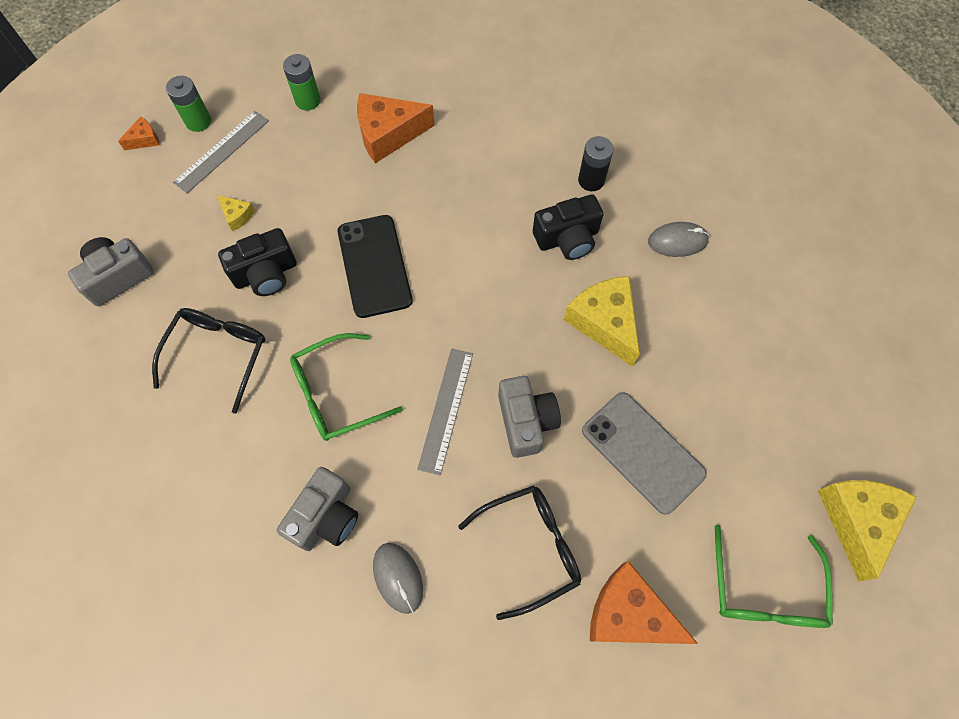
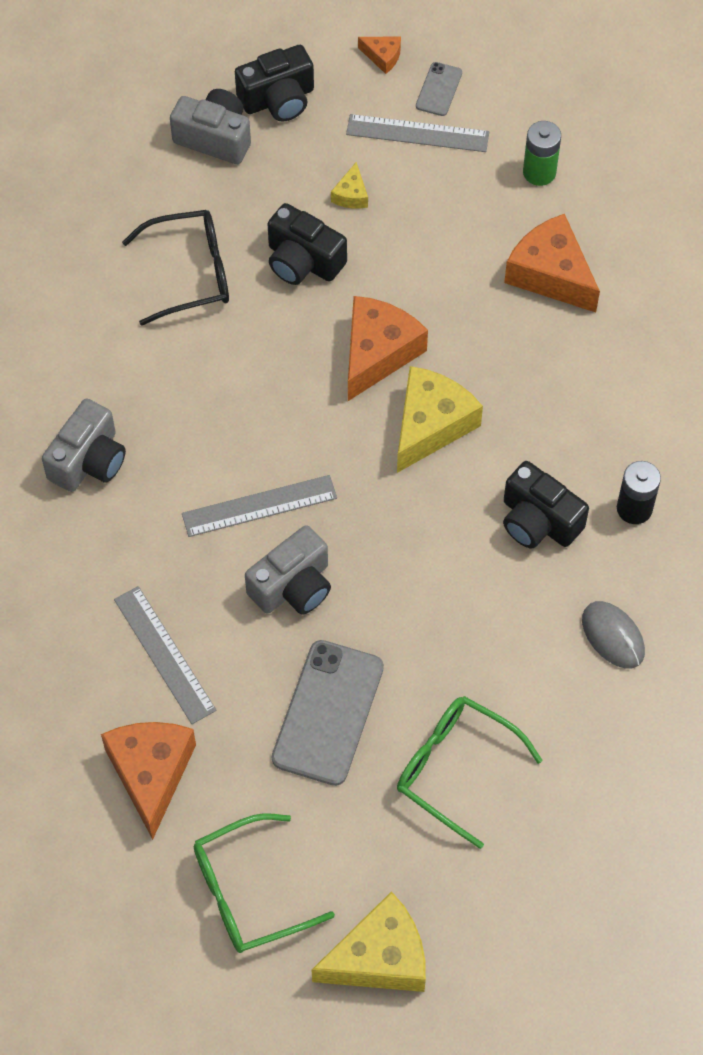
camera: 60 degrees right, 5 degrees down
(122, 219) = (278, 99): none -> black camera
(198, 121) = (439, 89): green battery -> grey phone
(326, 516) = (88, 460): grey camera -> grey camera turned 60 degrees counterclockwise
(336, 394) = (214, 399): green glasses -> green glasses (455, 769)
(374, 266) = (377, 353): black phone -> orange cheese
(398, 577) = (68, 553): grey mouse -> none
(530, 547) = (164, 654): black glasses -> grey ruler
(604, 323) = (456, 607): yellow cheese -> yellow cheese (430, 425)

